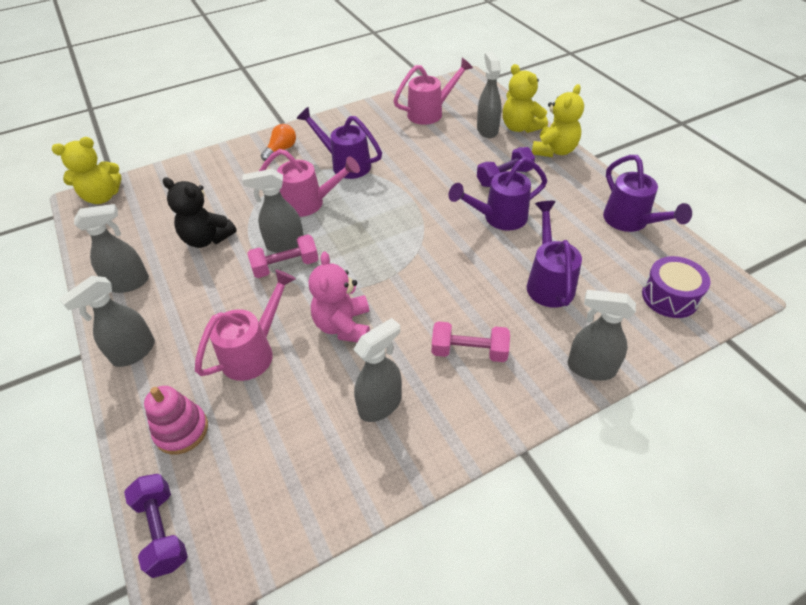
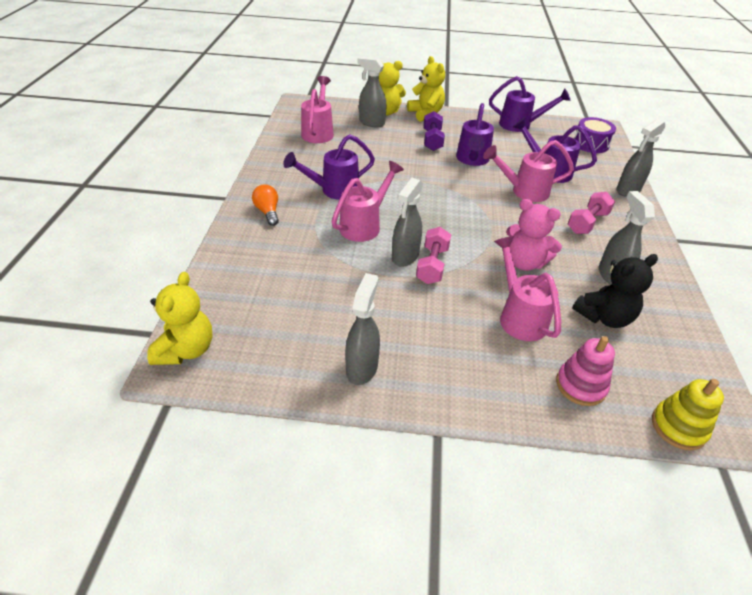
camera: 60 degrees left, 5 degrees down
(133, 352) = (466, 391): grey spray bottle -> none
(162, 530) = (678, 427): purple dumbbell -> yellow stacking toy
(207, 238) = (348, 296): black teddy bear -> black teddy bear (604, 317)
(479, 278) = (523, 191): none -> pink watering can

